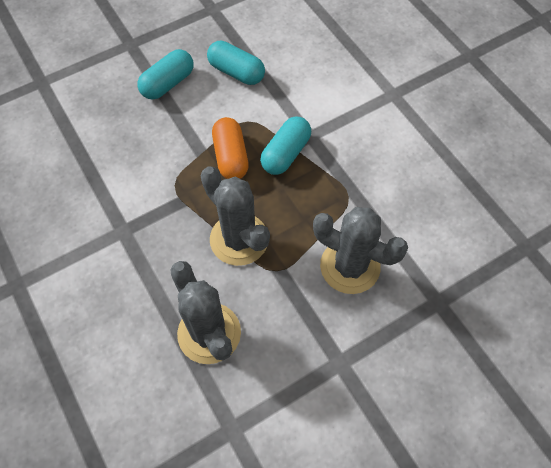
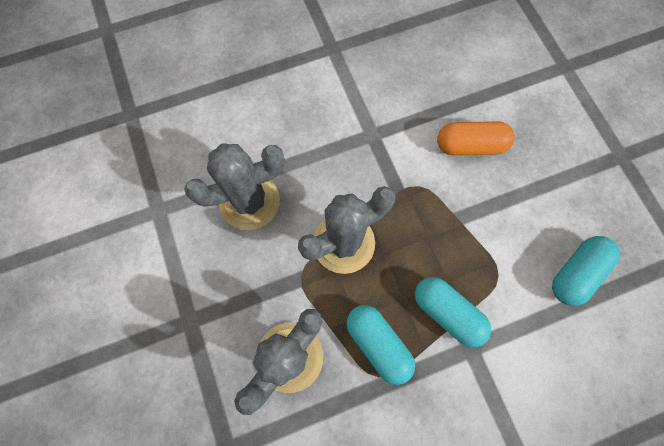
camera: 100 degrees right, 10 degrees up
(168, 83) = (559, 192): turquoise capsule -> turquoise capsule (378, 344)
(231, 157) = (449, 249): orange capsule -> orange capsule (470, 145)

